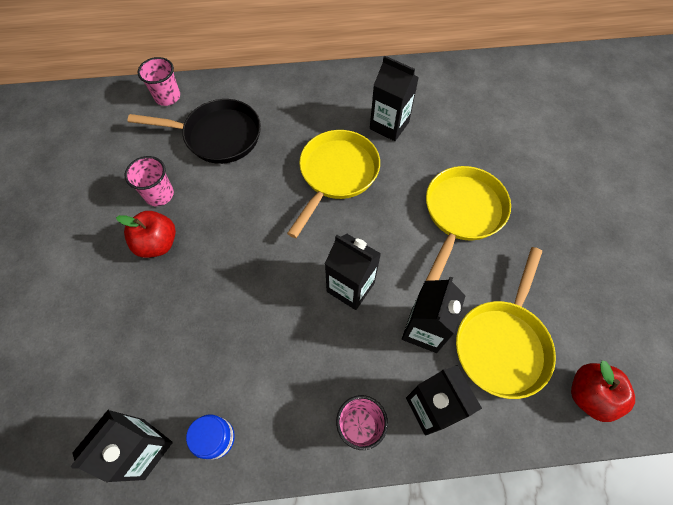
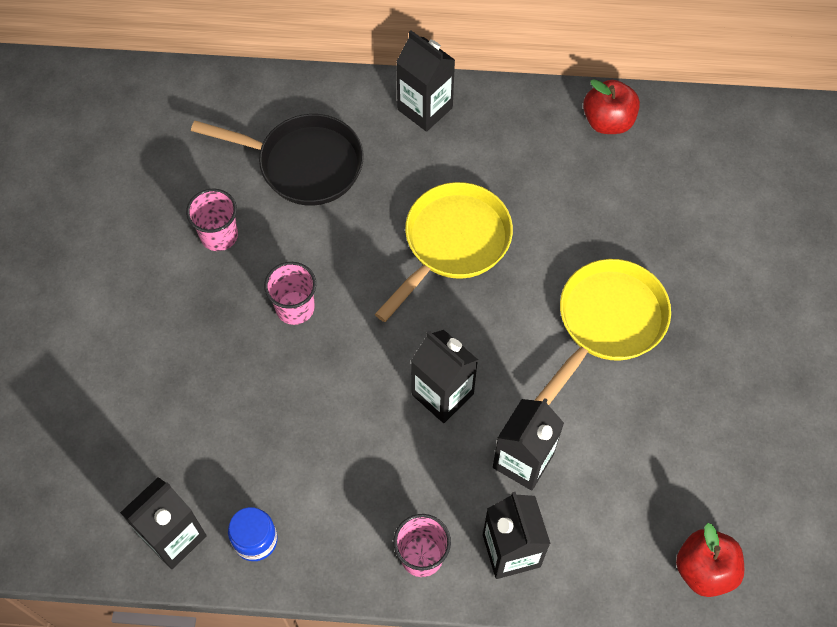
camera: 10 degrees right, 0 degrees up
(157, 243) = (211, 300): red apple -> red apple (608, 121)
(167, 97) = (243, 96): pink cup -> pink cup (295, 308)
(389, 125) = (538, 183): black carton -> black carton (425, 109)
(502, 344) = (615, 493): yellow pan -> none

